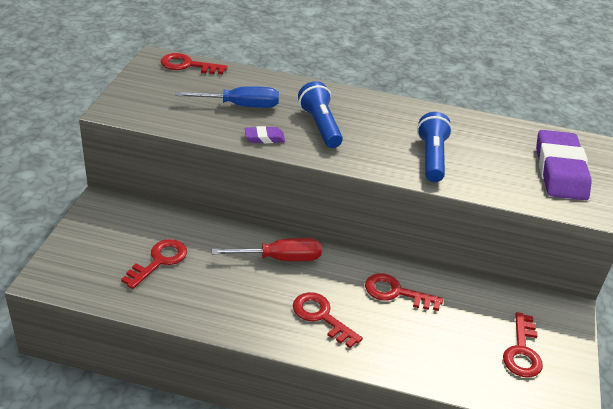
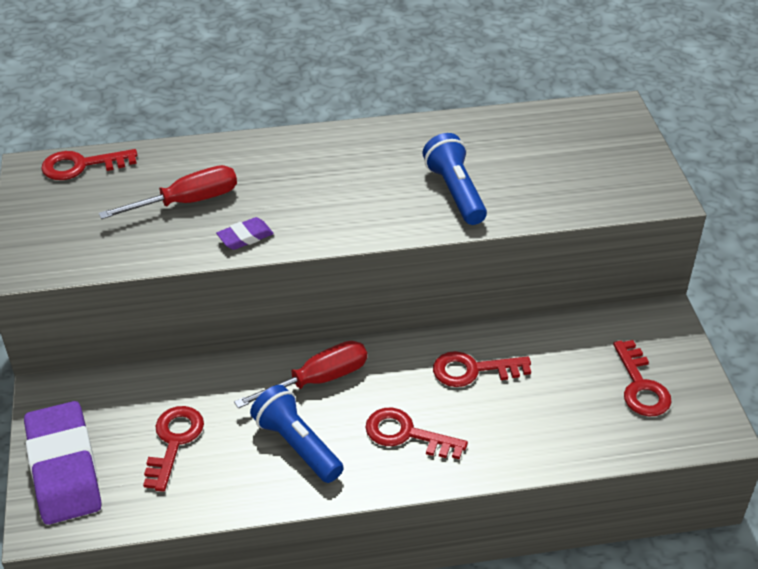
camera: 20 degrees left, 5 degrees up
(240, 106) = (187, 202): blue screwdriver -> red screwdriver
(320, 126) = (302, 195): blue flashlight -> blue flashlight (297, 445)
(560, 171) = (602, 157): purple eraser -> purple eraser (64, 468)

